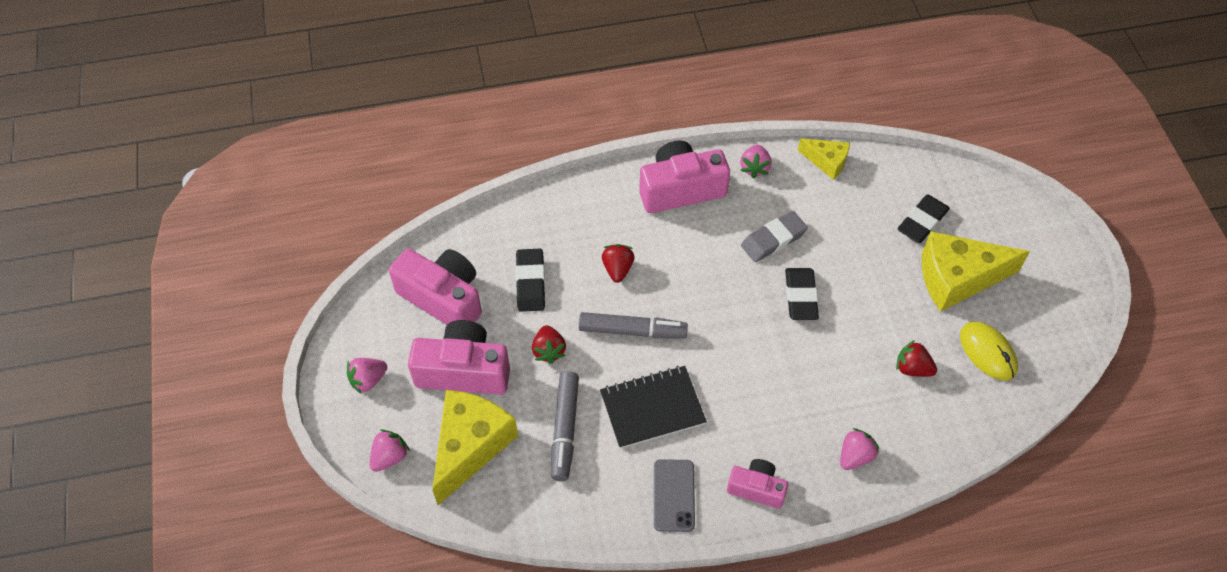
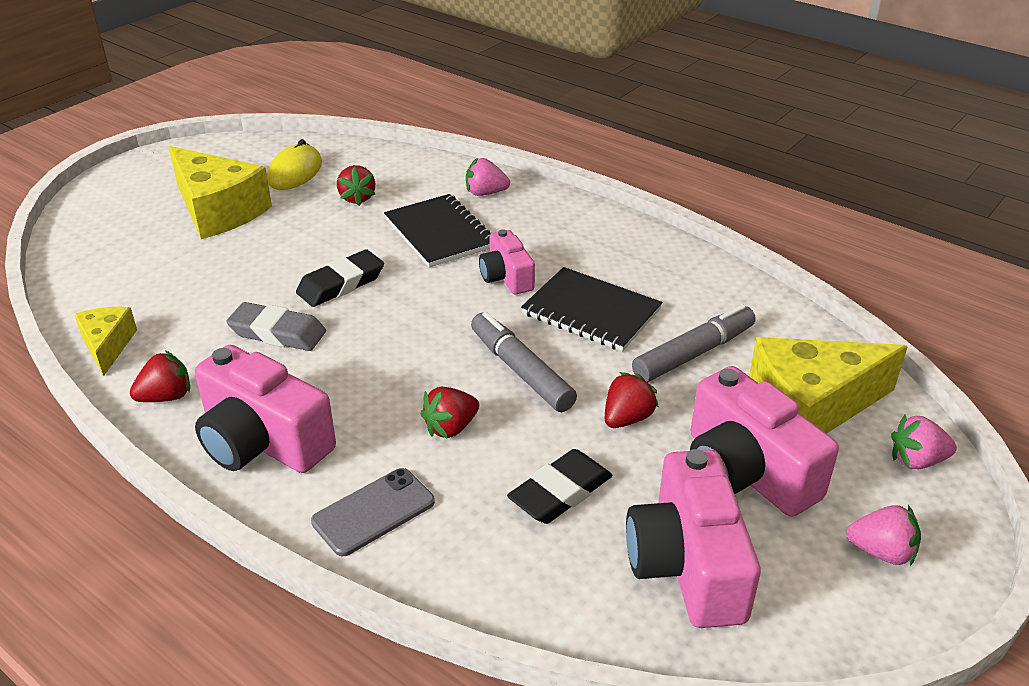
camera: 130 degrees left, 20 degrees down
(673, 495) = (655, 260): grey phone -> grey phone (374, 512)
(754, 168) = (166, 397): pink strawberry -> red strawberry
(756, 488) = (584, 224): pink camera -> pink camera (506, 277)
(819, 388) = (440, 233): none -> black notebook
(922, 221) = (155, 252): black eraser -> none

